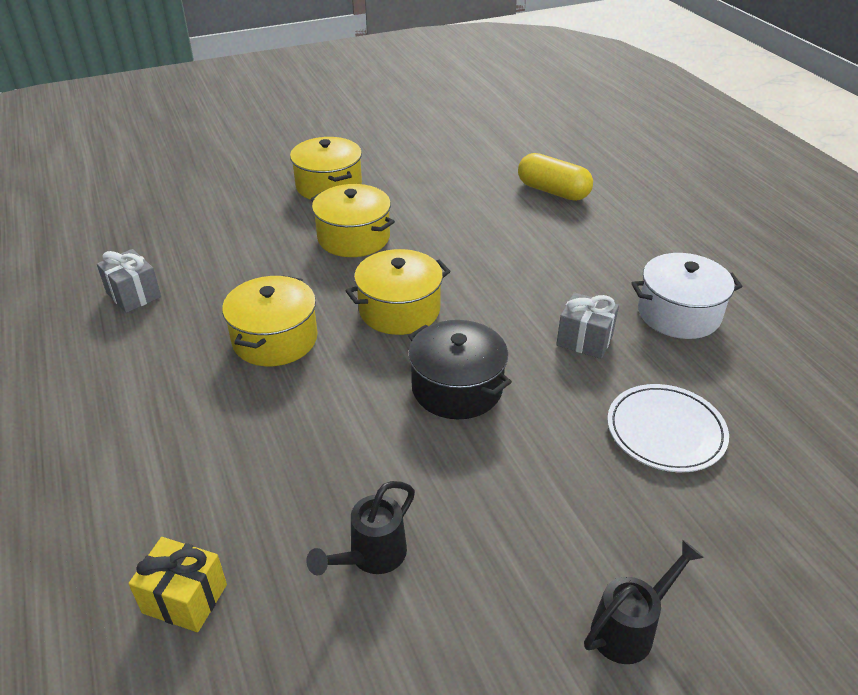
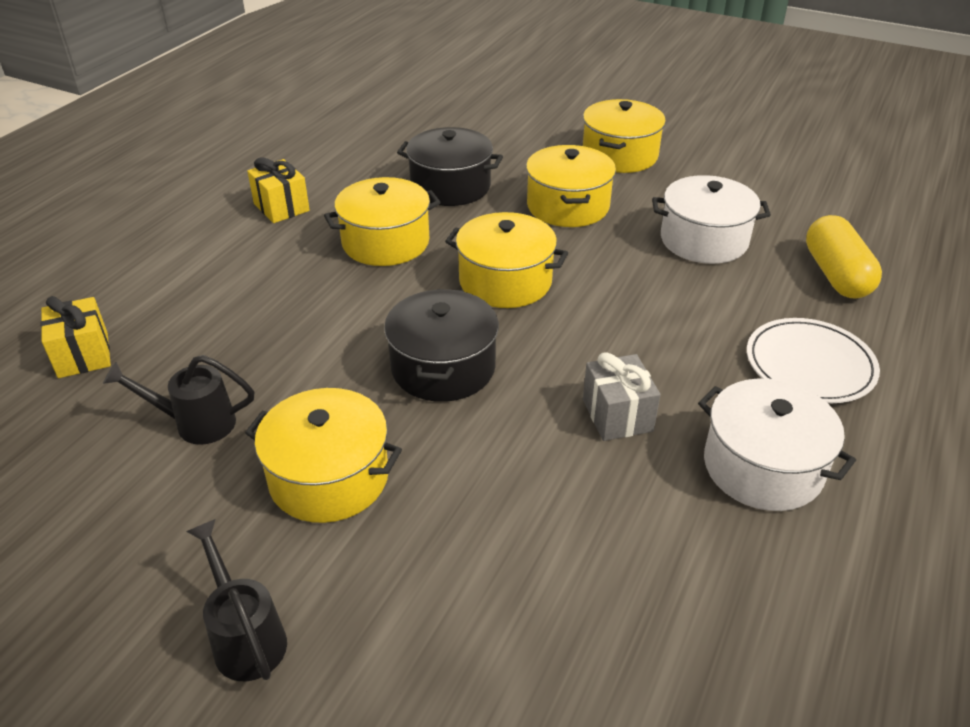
camera: 50 degrees right, 0 degrees up
(133, 295) = (355, 157): grey gift -> none
(141, 369) = (281, 207): none -> yellow gift
(251, 272) = (450, 186): none -> black pot
(463, 211) = (704, 240): none -> white pot
(512, 505) = (329, 477): none -> yellow pot
(630, 628) = (245, 636): black watering can -> black watering can turned 135 degrees counterclockwise
(665, 431) = (547, 543): white plate -> white plate (809, 365)

